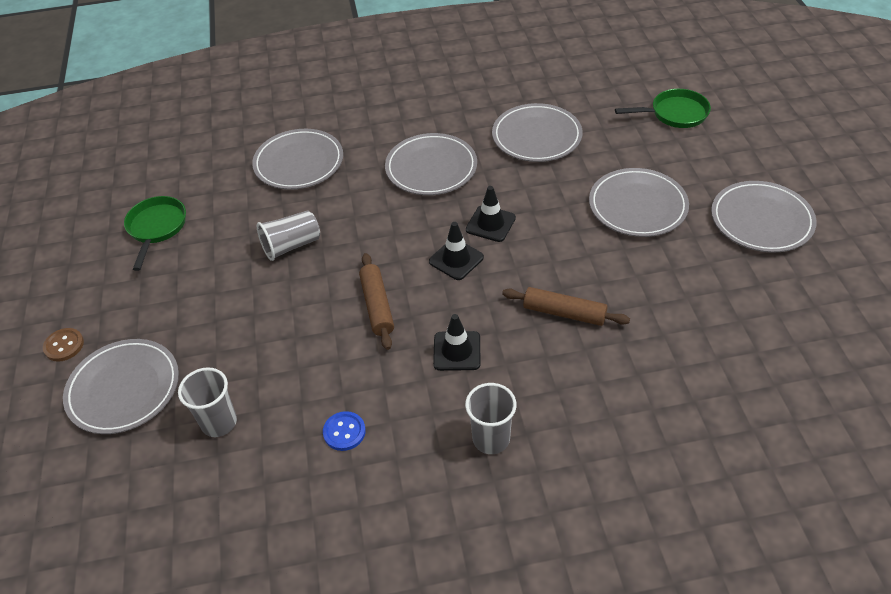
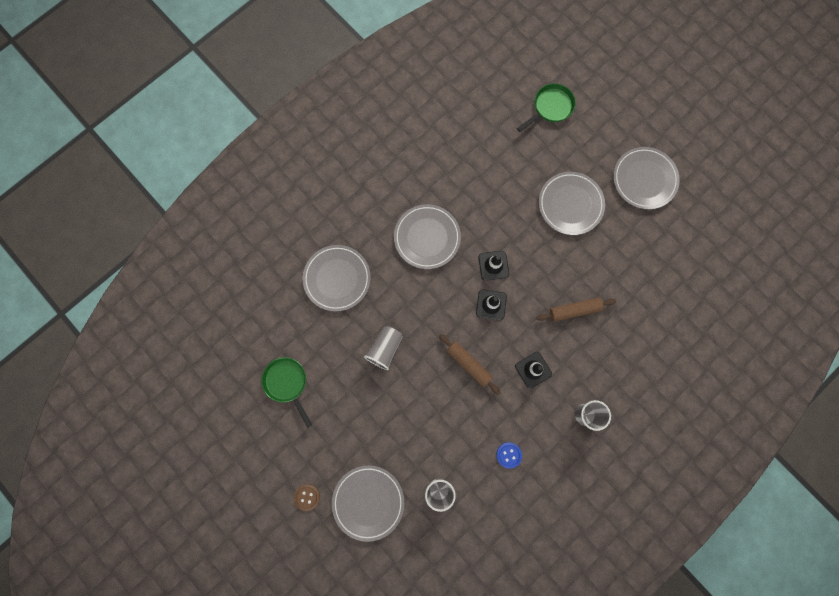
camera: 35 degrees left, 30 degrees up
(536, 136) = (476, 174): grey plate -> none

